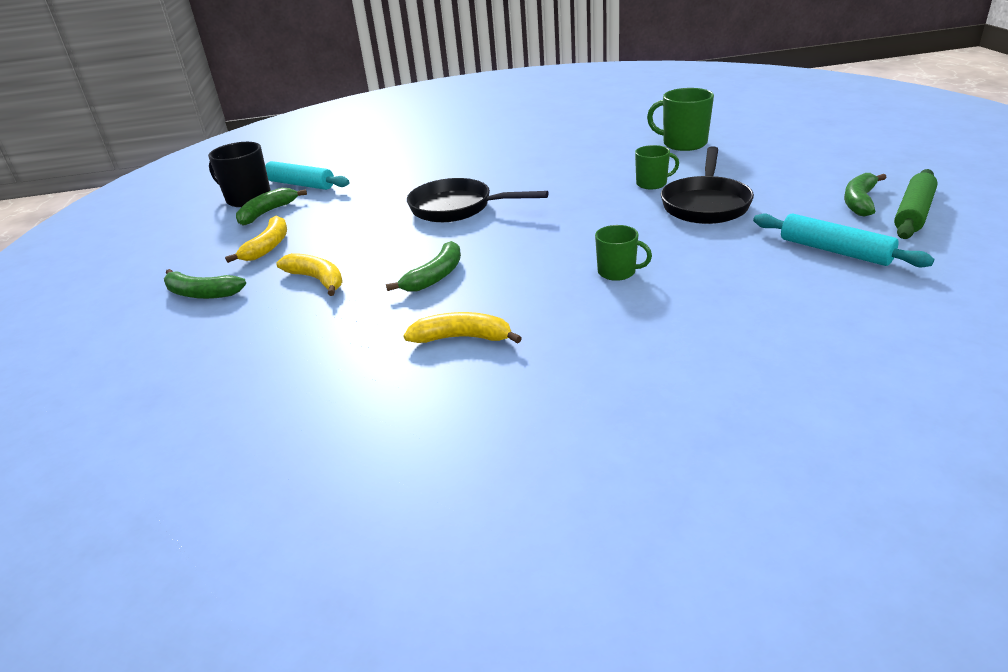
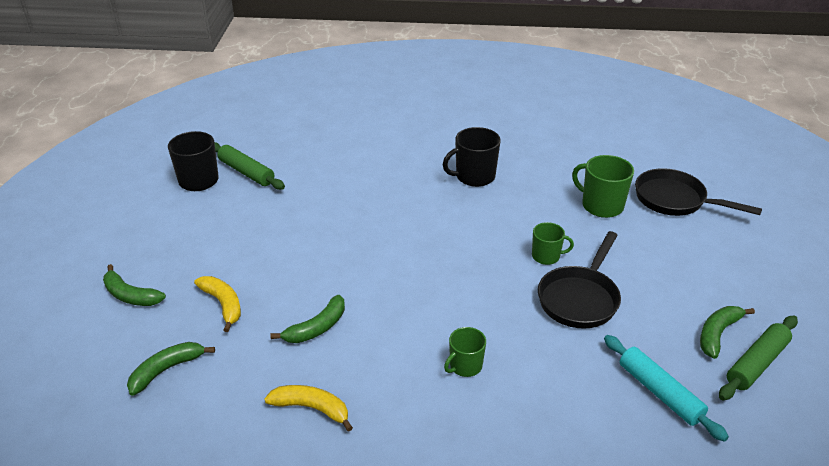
camera: 10 degrees right, 5 degrees up
(267, 213) = (208, 204): green banana -> green banana (166, 370)
(268, 246) = (196, 250): yellow banana -> none
(300, 184) = (246, 172): turquoise rolling pin -> green rolling pin
(457, 208) = (366, 243): black pan -> black pan (675, 200)
(545, 147) = (474, 176): none -> black mug
(617, 272) = (465, 366): green mug -> green mug turned 105 degrees clockwise

